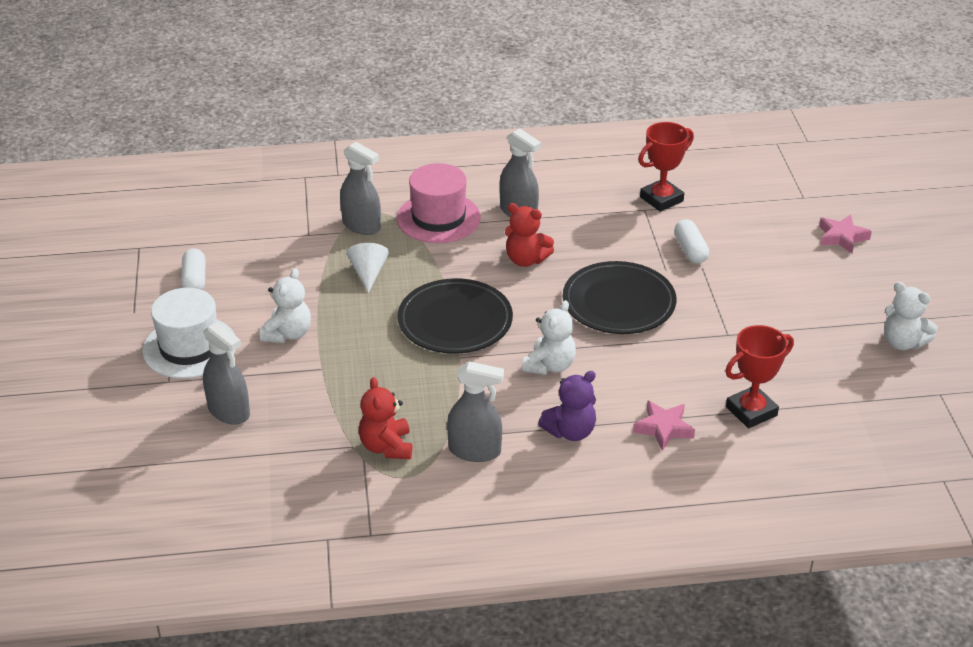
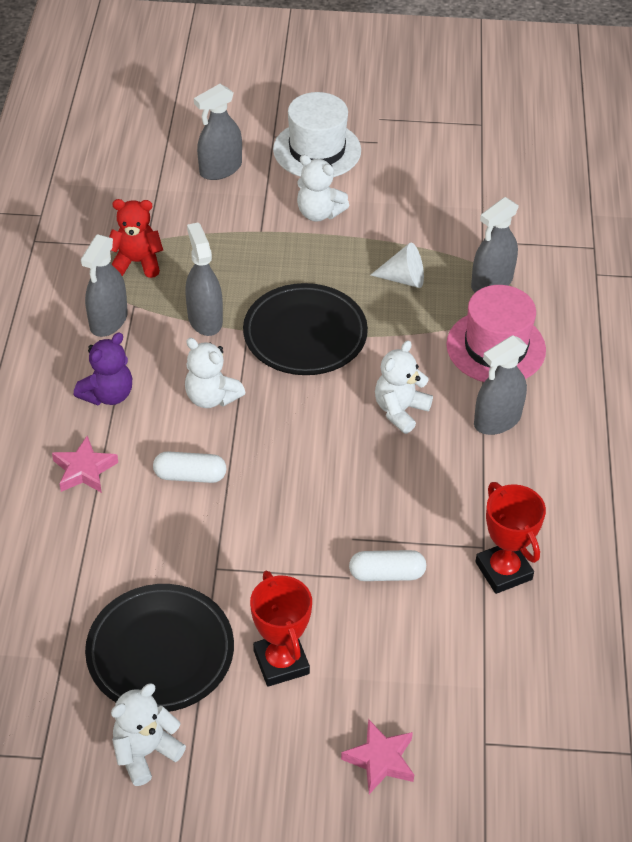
camera: 100 degrees right, 10 degrees up
(194, 280) = (419, 157): white capsule -> white capsule (190, 475)
(454, 386) = (205, 319): none -> grey spray bottle
(526, 260) = (400, 410): red teddy bear -> white teddy bear
(570, 431) = (108, 395): purple teddy bear -> purple teddy bear turned 120 degrees counterclockwise
(618, 303) = (300, 478): black plate -> black plate (160, 652)
(751, 411) = (82, 554): red trophy -> red trophy (281, 662)

